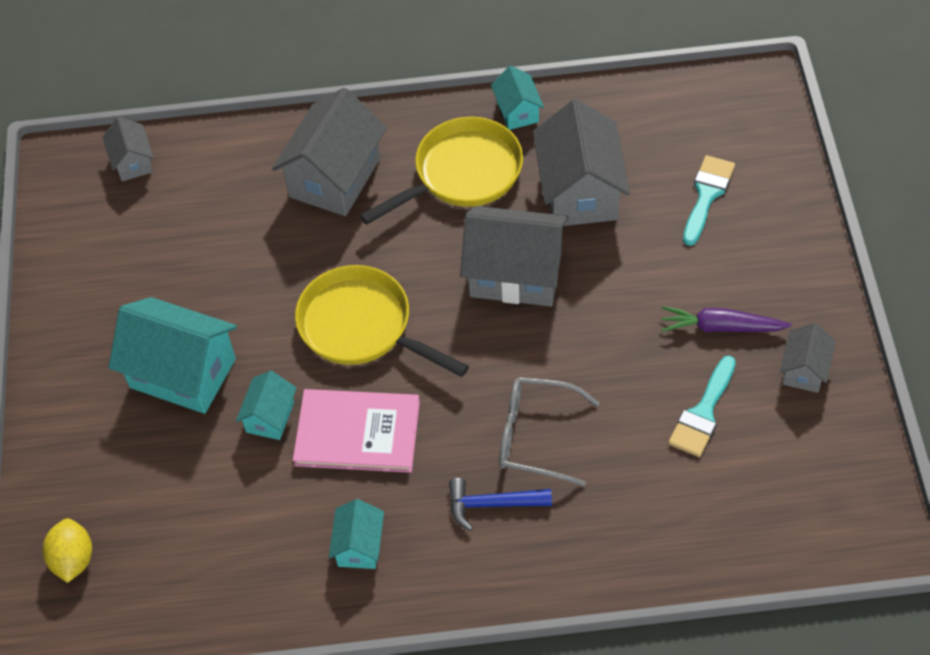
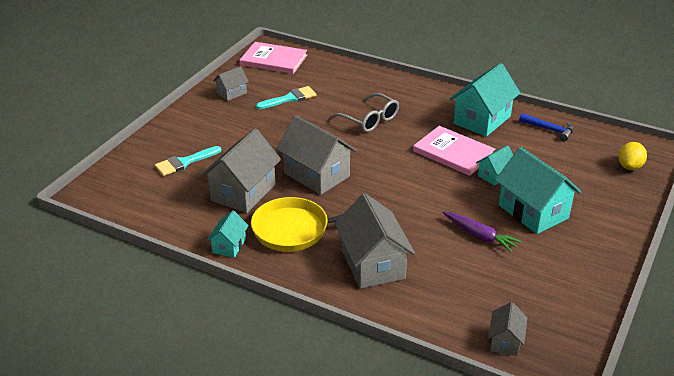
camera: 150 degrees left, 20 degrees down
(334, 177) = (373, 264): grey house -> grey house turned 75 degrees counterclockwise
(359, 546) = (482, 120): turquoise house -> turquoise house, size x1.94
(362, 326) = (417, 189): yellow pan -> none
(492, 504) = (410, 109): blue hammer -> blue hammer (549, 130)
(721, 327) = (246, 118): purple carrot -> purple carrot (480, 236)
(834, 504) = (273, 60): none -> pink book

